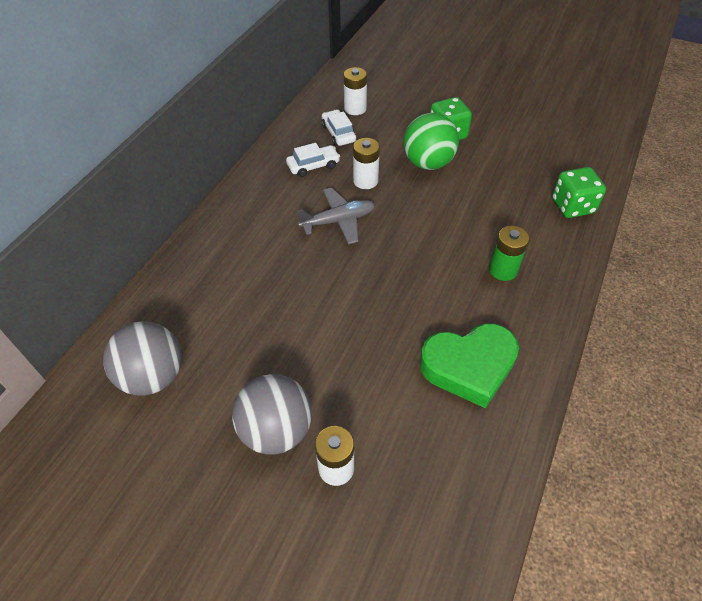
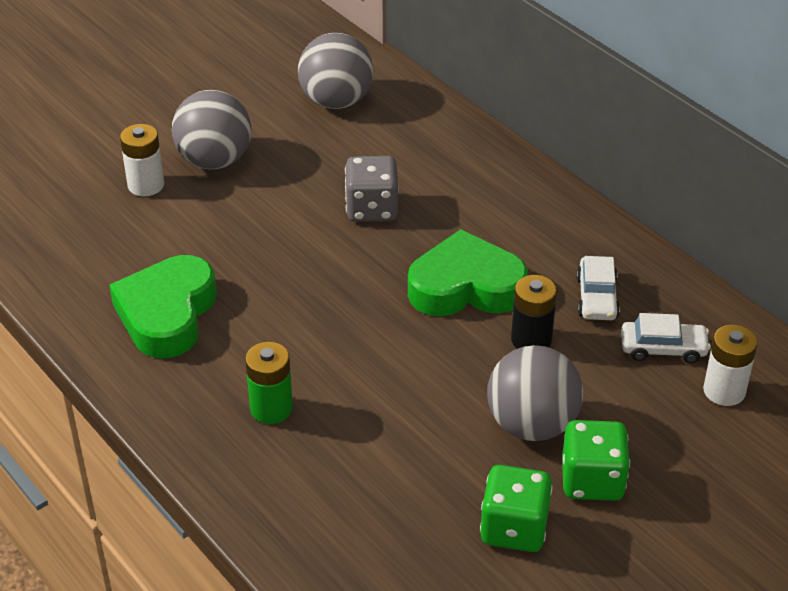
camera: 115 degrees right, 10 degrees down
(286, 296) = (372, 209): none -> grey dice
(338, 221) = (466, 287): grey plane -> green heart
(365, 181) = (531, 340): white battery -> black battery
(428, 163) = (532, 425): green ball -> grey ball
(572, 206) = (328, 553): green dice -> green dice (514, 528)

